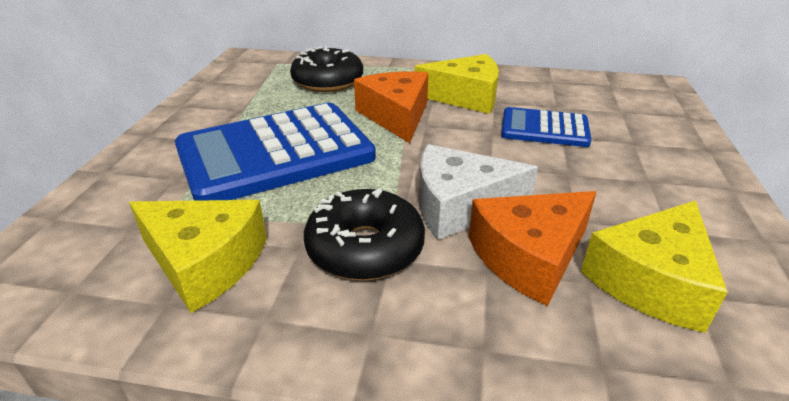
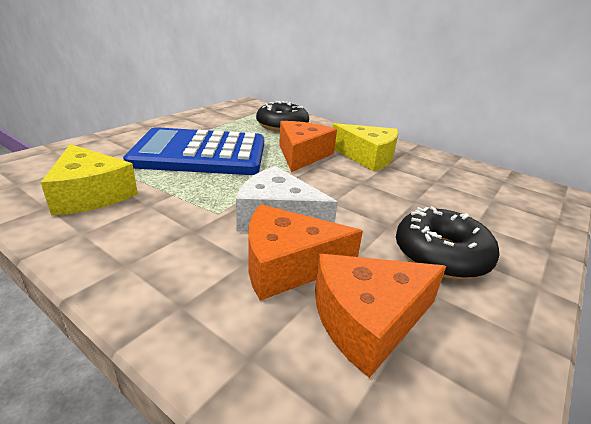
camera: 25 degrees right, 5 degrees down
(365, 248) = (185, 219): black donut -> black donut (441, 255)
(544, 129) = (406, 192): blue calculator -> none
(651, 281) = (367, 320): yellow cheese -> orange cheese

